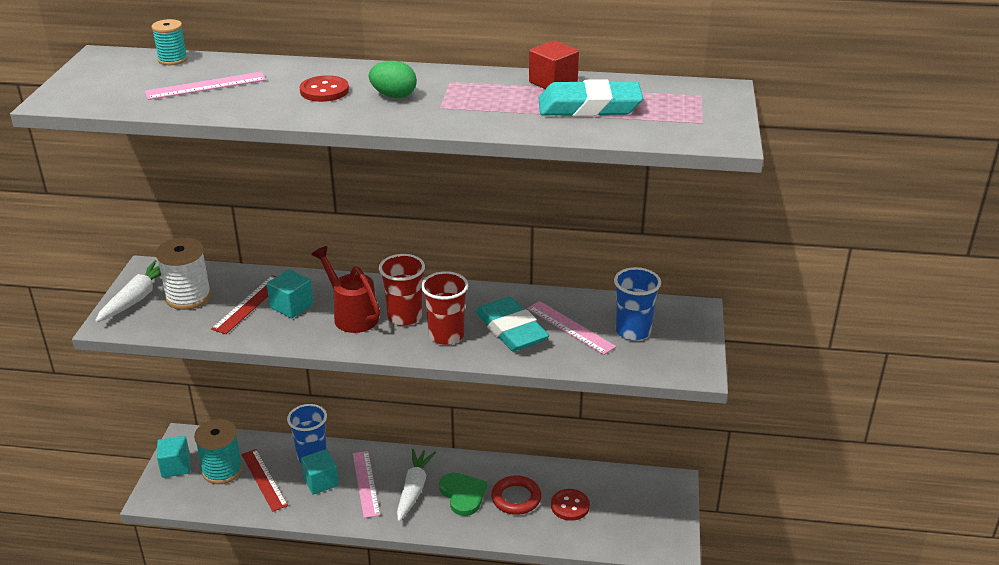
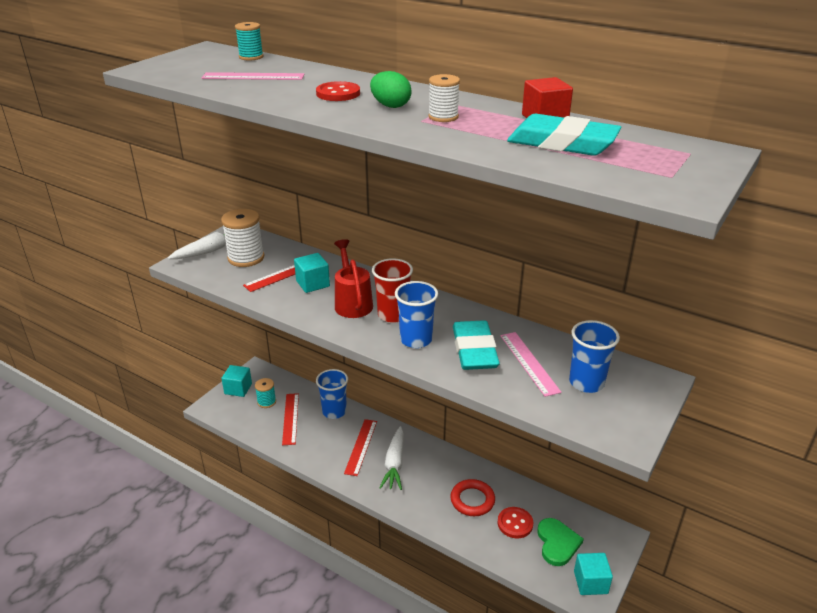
camera: 25 degrees right, 0 degrees up
(222, 470) = (266, 402): turquoise spool -> turquoise spool, size x0.59
(321, 482) = (329, 434): turquoise cube -> turquoise cube (590, 582)
(366, 483) = (361, 446): pink ruler -> red ruler
(414, 489) = (394, 464): white carrot -> white carrot turned 150 degrees clockwise
(446, 335) = (416, 340): red cup -> blue cup
(457, 99) = (443, 117): none -> white spool
(463, 494) = (430, 482): green heart -> green heart (557, 543)

